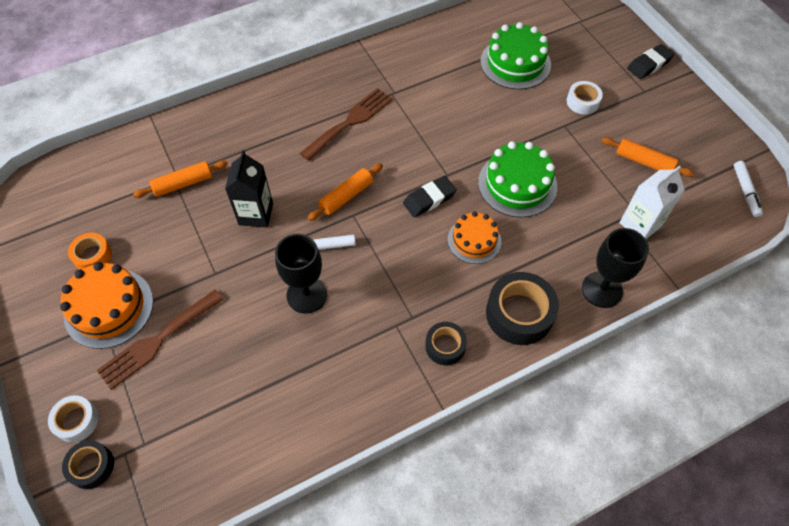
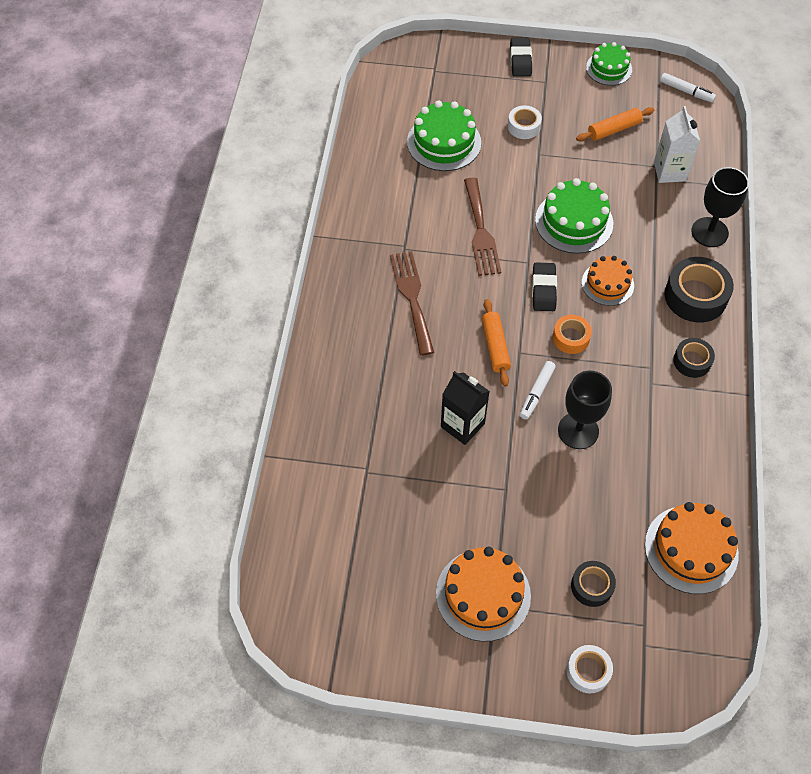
camera: 55 degrees left, 0 degrees up
(91, 466) = (641, 677): black tape -> black tape (591, 586)
(93, 256) = (411, 583): orange tape -> orange tape (571, 338)
(157, 341) = (547, 569): brown fork -> brown fork (481, 231)
(183, 184) = (380, 467): orange rolling pin -> none
(243, 444) = (691, 549): none -> orange cake
(707, 124) = (609, 68): none -> green cake

